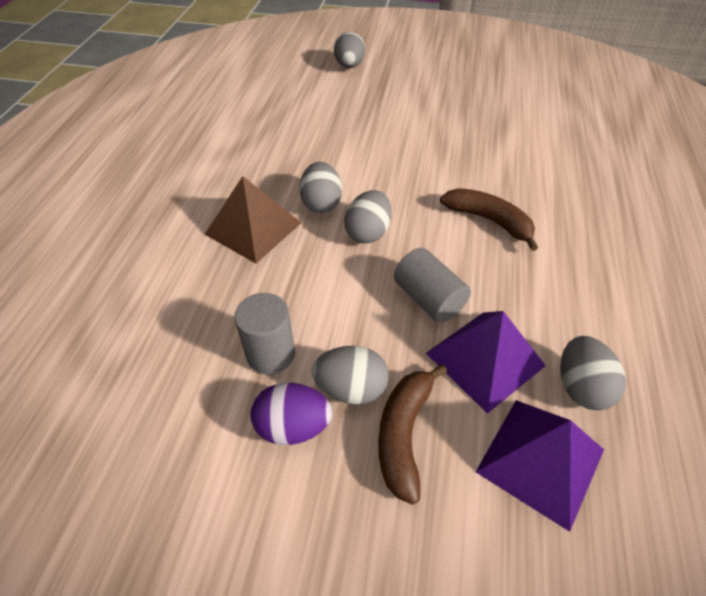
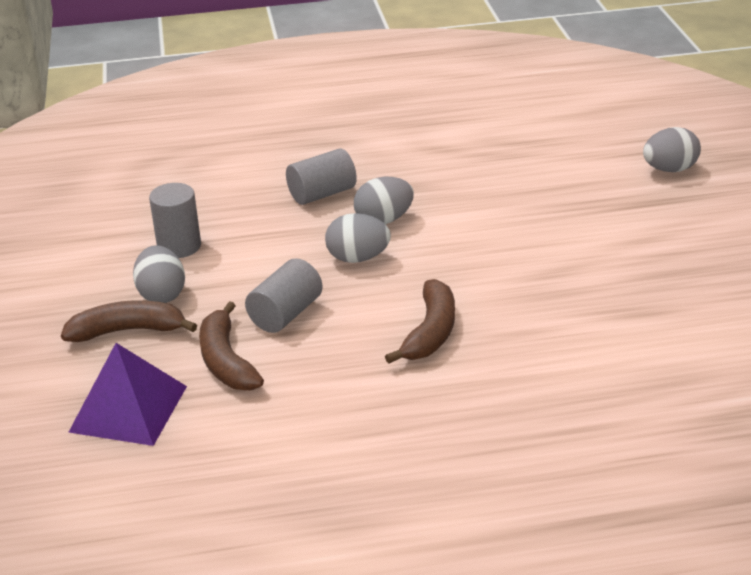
camera: 70 degrees right, 15 degrees down
(253, 228) = (322, 194): brown pyramid -> grey cylinder
(293, 426) = (115, 276): purple egg -> none
(485, 359) = (226, 361): purple pyramid -> brown banana
(581, 387) = (219, 425): grey egg -> none

